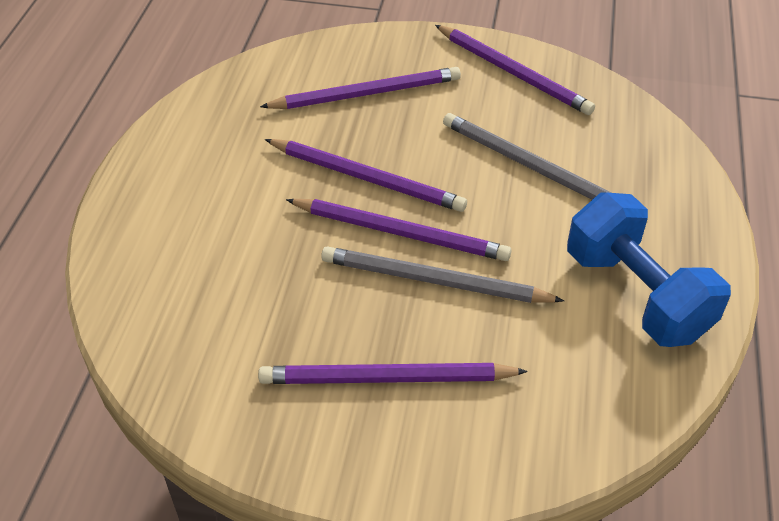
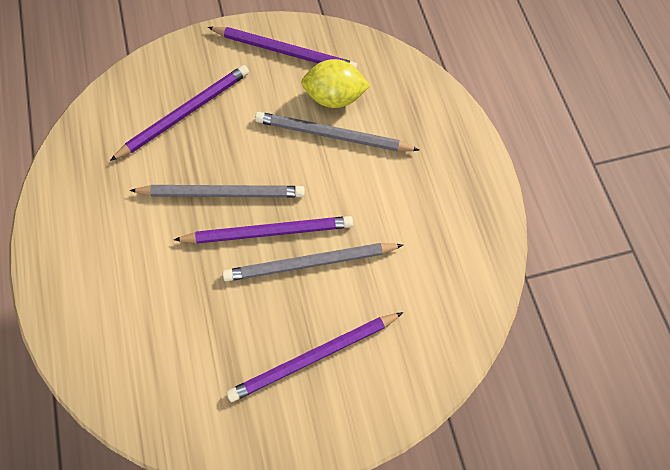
camera: 25 degrees left, 20 degrees up
(366, 178) = (221, 193): purple pencil -> grey pencil
(551, 131) = (334, 97): none -> yellow lemon
(636, 295) = (445, 217): blue dumbbell -> none

